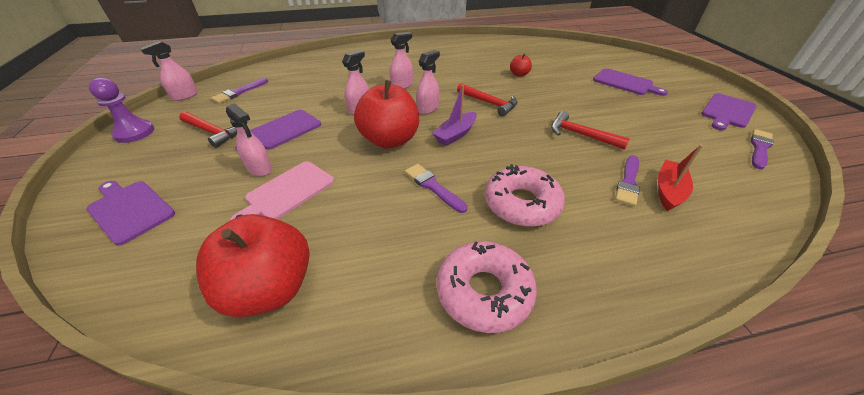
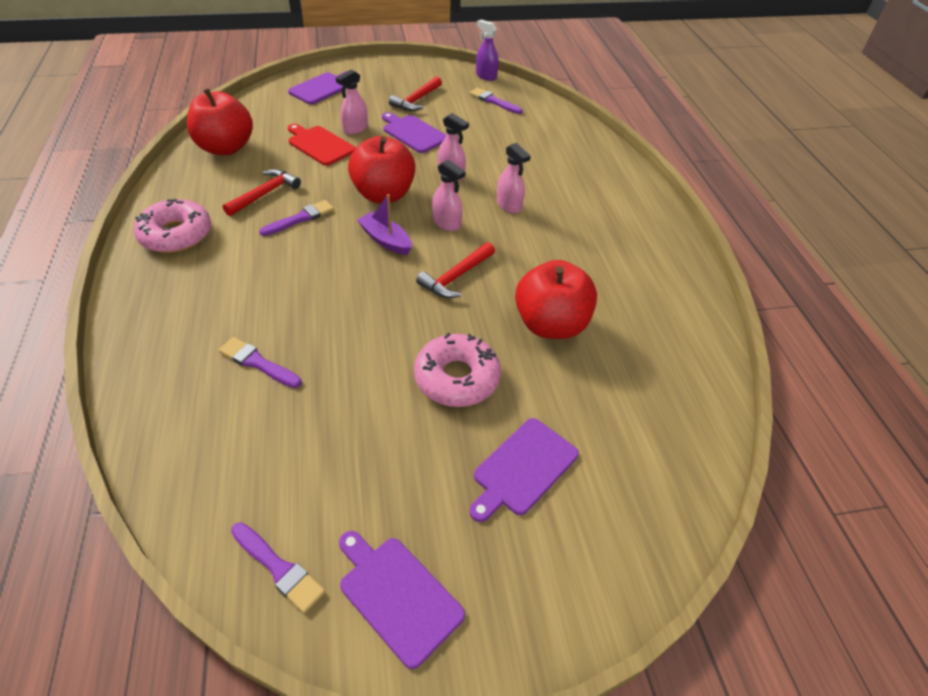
camera: 90 degrees right, 5 degrees up
(134, 133) = (422, 68): purple pawn -> none
(185, 96) = (486, 76): pink spray bottle -> purple spray bottle
(287, 192) = (320, 144): pink cutting board -> red cutting board
(519, 74) = (550, 324): red apple -> red apple, size x2.22
(521, 203) = (257, 270): pink donut -> pink donut (457, 378)
(580, 135) = (363, 349): red hammer -> red hammer (265, 194)
(668, 191) = (231, 395): red boat -> none

